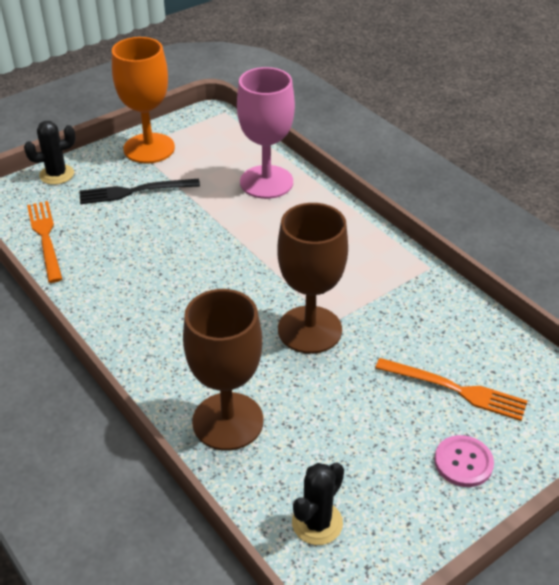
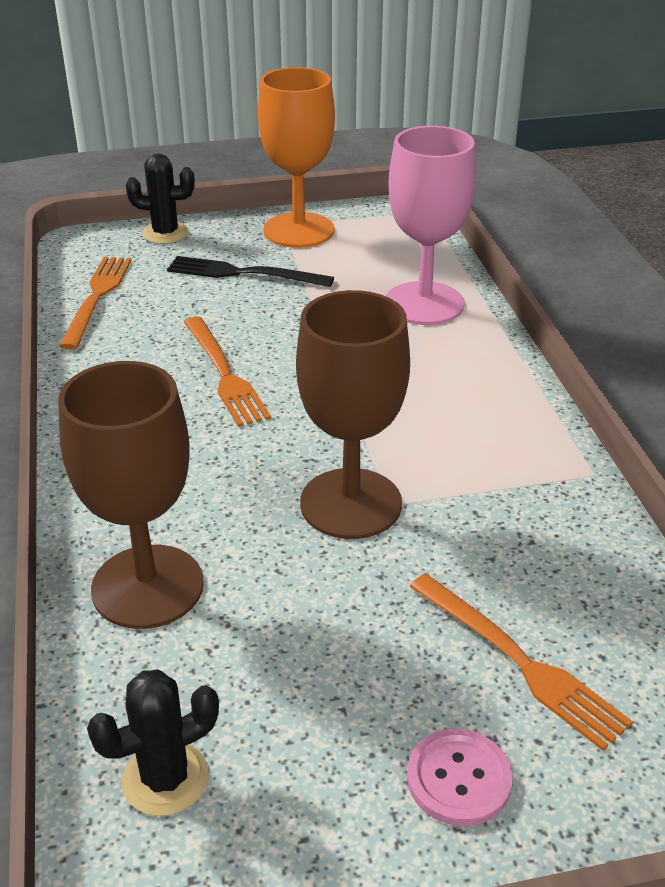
camera: 25 degrees right, 5 degrees down
(174, 268) = (224, 373): none -> orange fork

